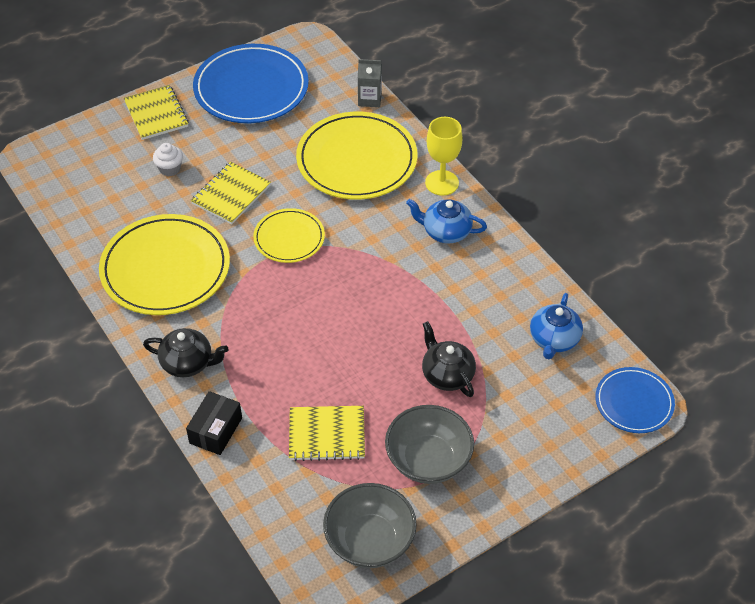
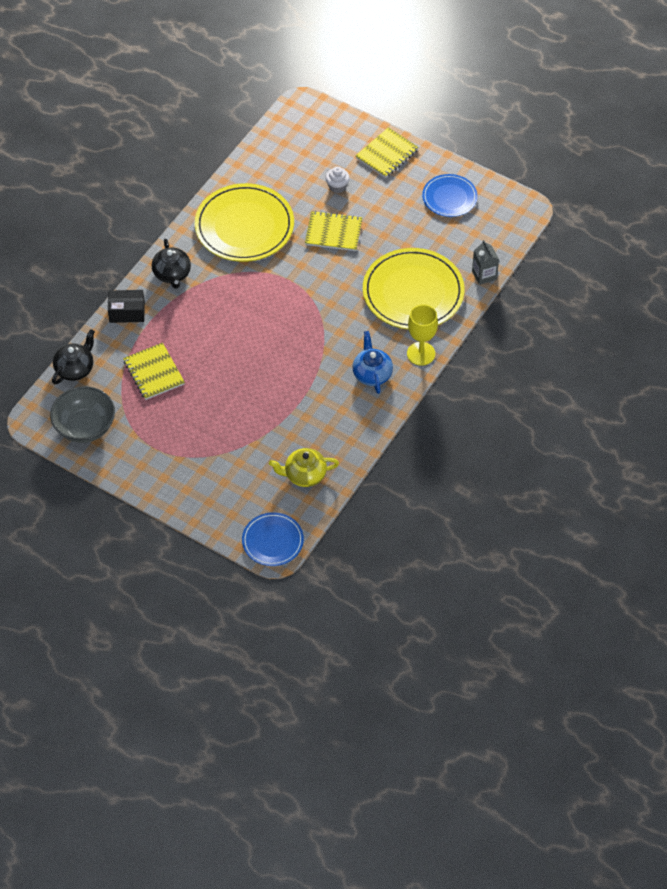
camera: 65 degrees right, 5 degrees up
(251, 88) = (449, 197): blue plate -> blue plate, size x0.56
(289, 238) = (311, 283): yellow plate -> none
(428, 460) = (162, 436): grey bowl -> none
(447, 374) = (238, 421): black teapot -> black teapot (75, 368)
(554, 340) = (304, 475): blue teapot -> yellow teapot

